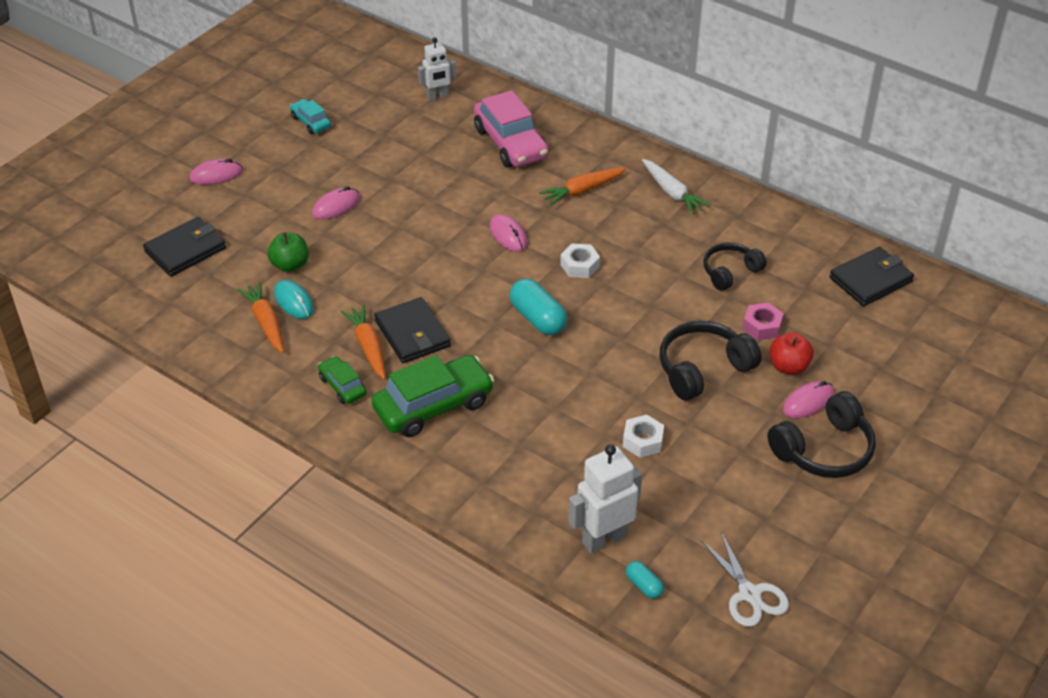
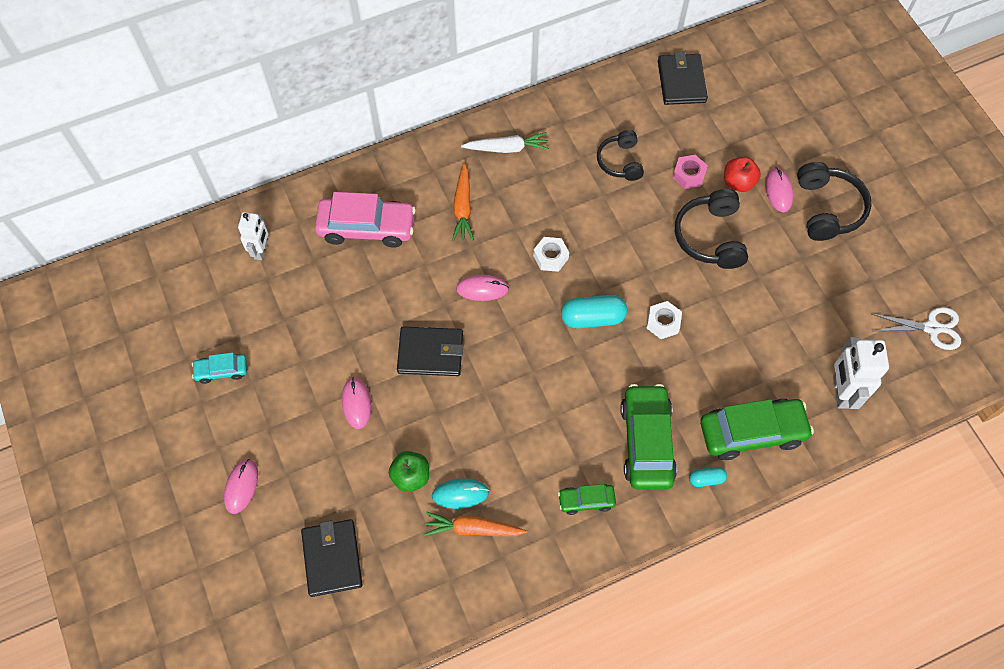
camera: 60 degrees left, 20 degrees up
(368, 347) = (551, 459): orange carrot -> none
(412, 334) = (556, 418): black wallet -> black wallet (430, 353)
(501, 481) = (752, 432): none -> green car
(642, 441) = (760, 315): white nut -> white nut (663, 322)
(644, 585) = (895, 389): turquoise capsule -> turquoise capsule (706, 479)

